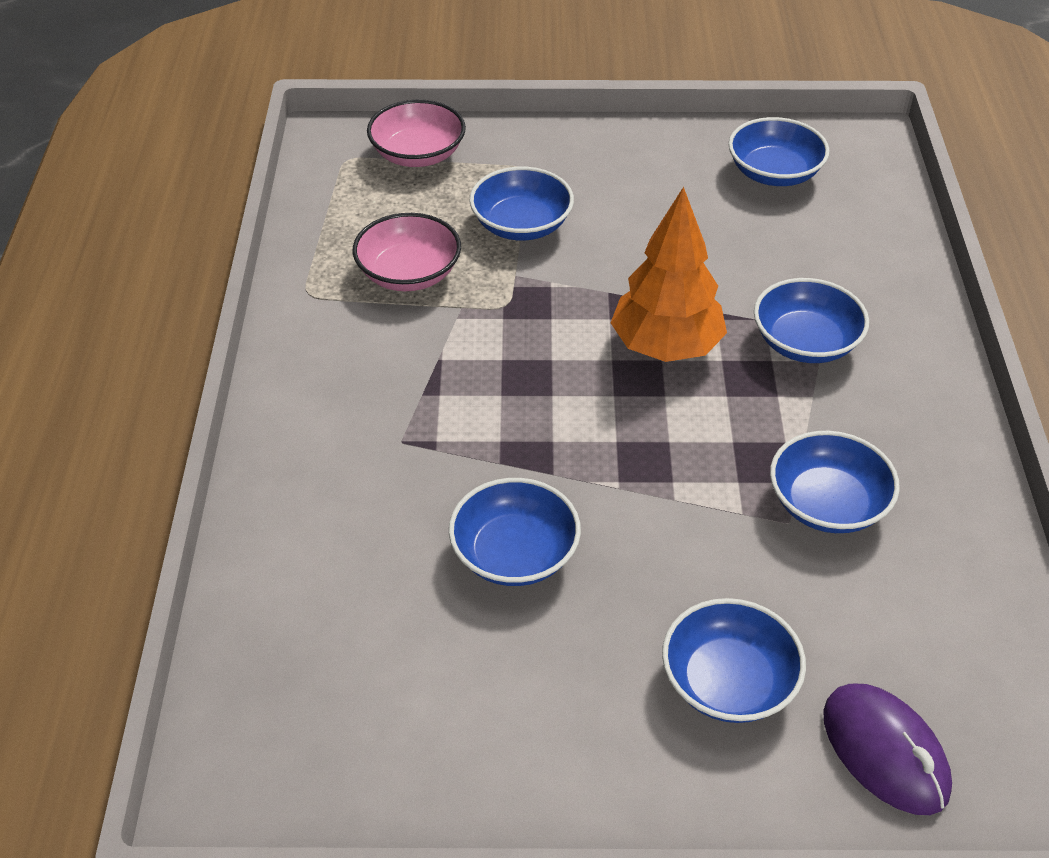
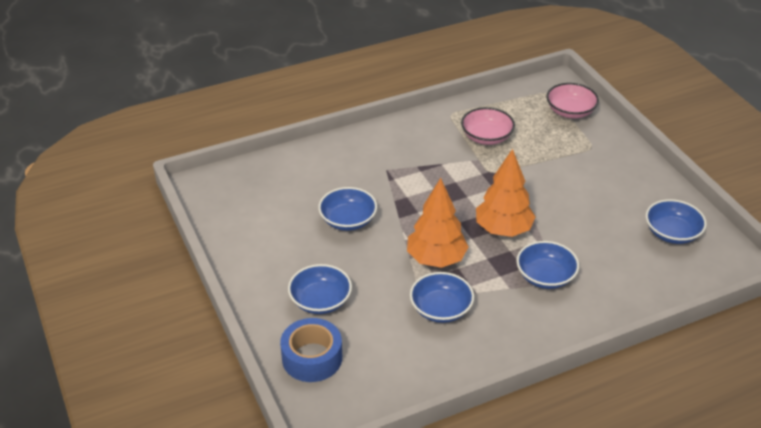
camera: 65 degrees right, 5 degrees down
(521, 225) = (549, 159): blue bowl -> none
(696, 463) = (436, 259): none -> orange tree
(885, 752) = (312, 358): purple mouse -> blue tape

